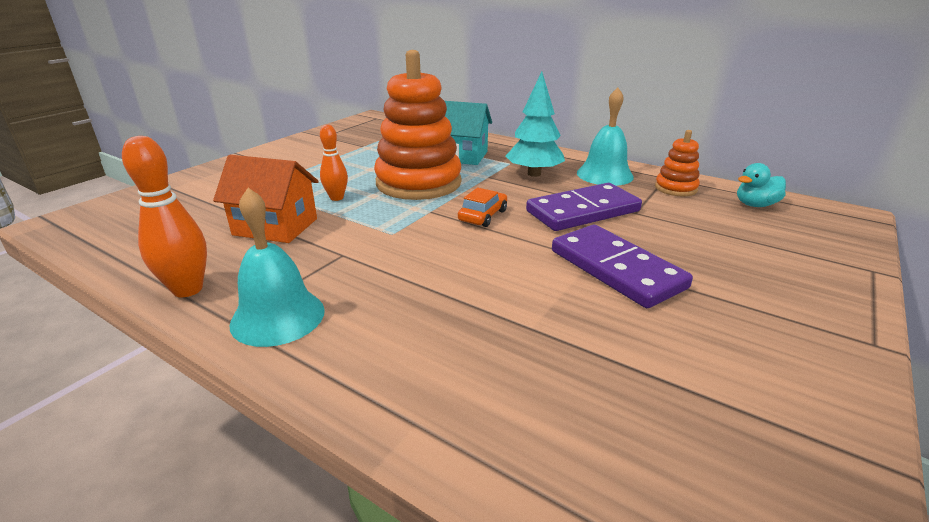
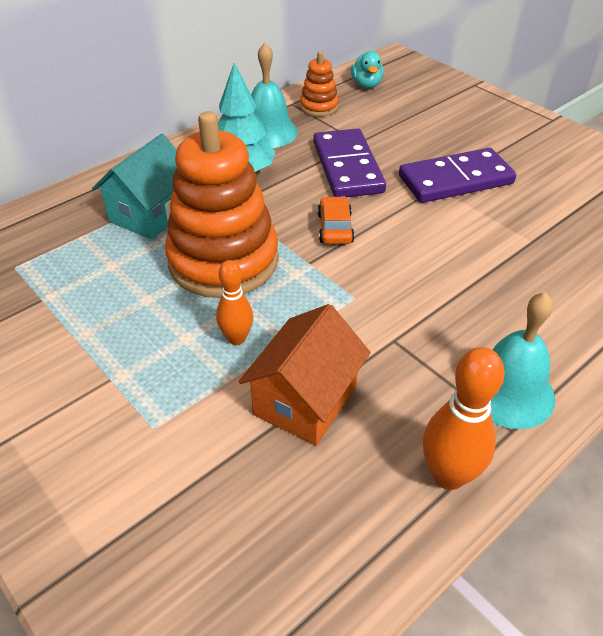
camera: 75 degrees left, 15 degrees up
(483, 216) = (335, 228): orange car -> orange car turned 45 degrees clockwise

